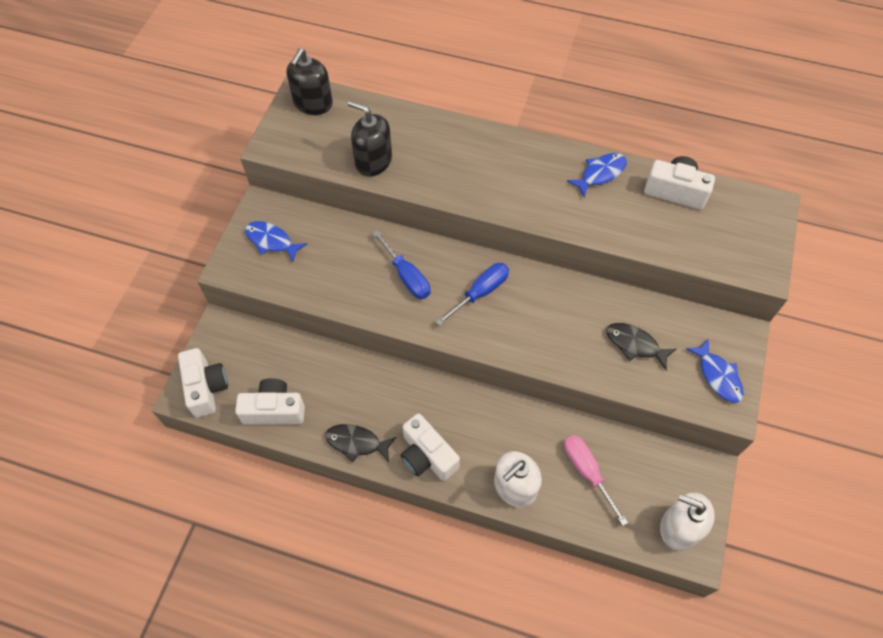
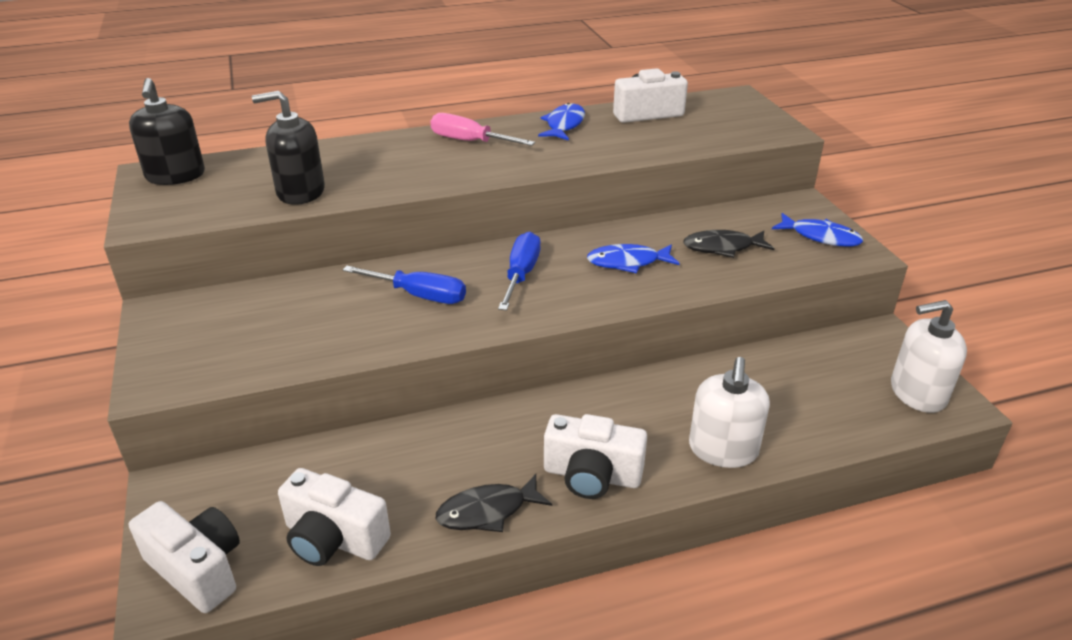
camera: 35 degrees left, 25 degrees down
(271, 241) = (201, 335): blue fish -> blue fish (628, 262)
(274, 410) = (333, 538): white camera -> white camera turned 120 degrees counterclockwise
(587, 472) = (781, 395): pink screwdriver -> pink screwdriver (470, 141)

